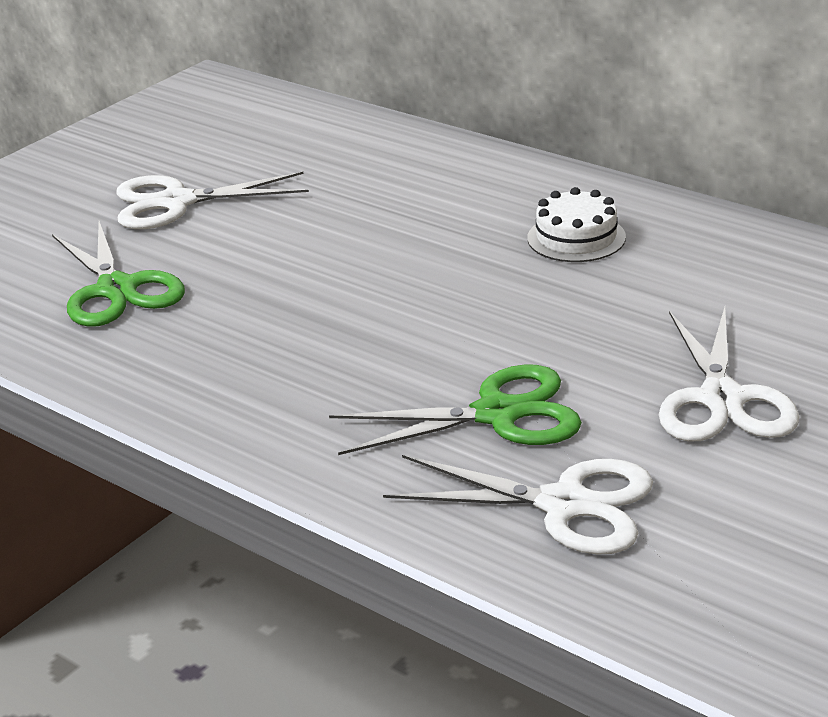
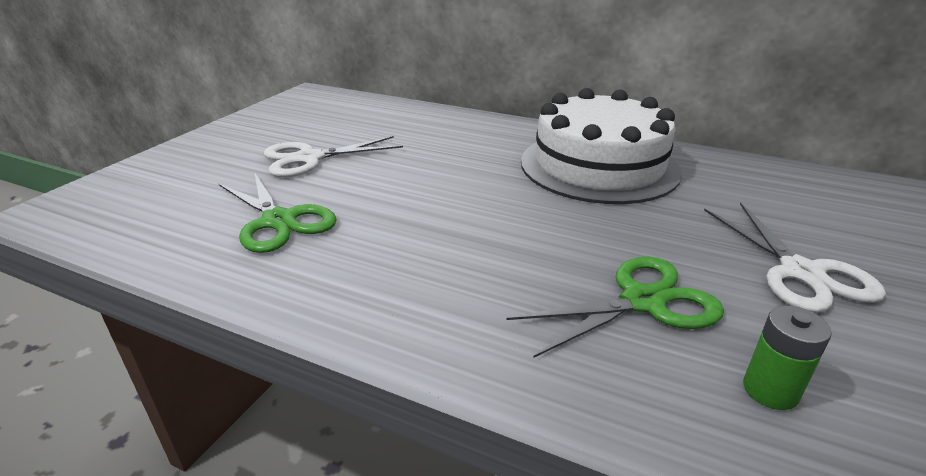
camera: 15 degrees left, 0 degrees up
(564, 505) = (770, 390): white scissors -> green battery
(576, 238) = (599, 166): white cake -> white cake, size x2.35

